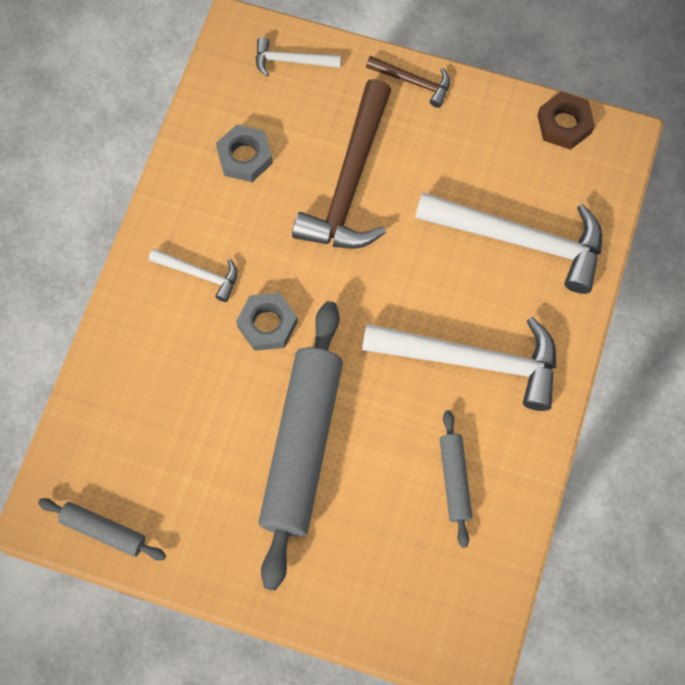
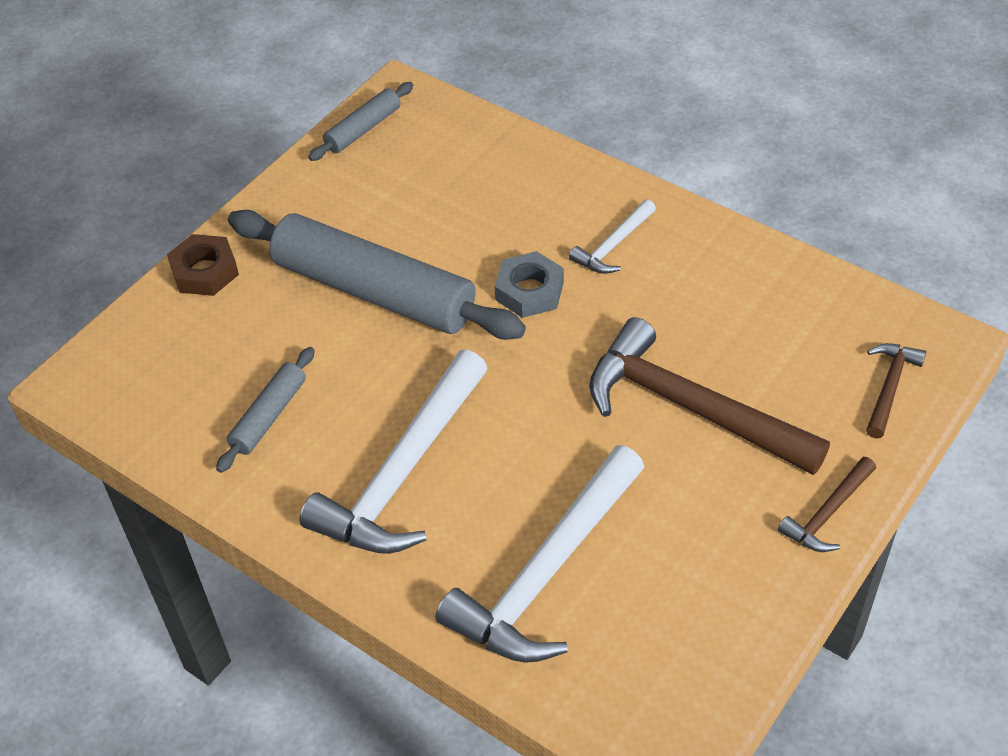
camera: 110 degrees right, 20 degrees down
(245, 157) = (756, 313): grey nut -> none
(291, 60) = (889, 387): white hammer -> brown hammer
(454, 480) = (268, 416): grey rolling pin -> grey rolling pin turned 75 degrees counterclockwise
(564, 124) = (713, 684): brown nut -> brown nut (204, 271)

